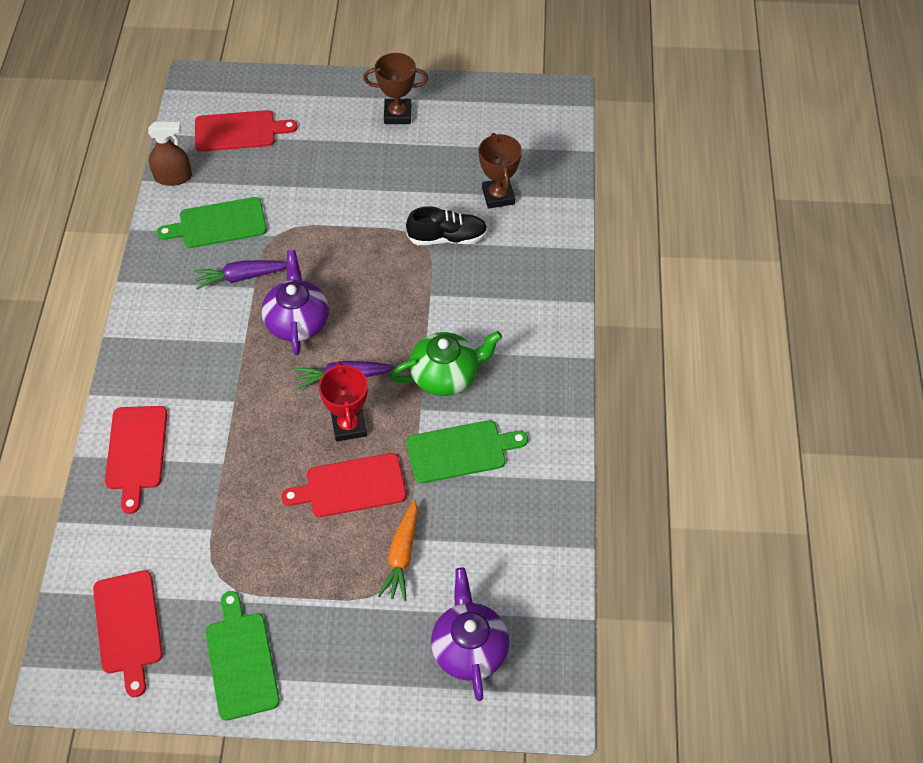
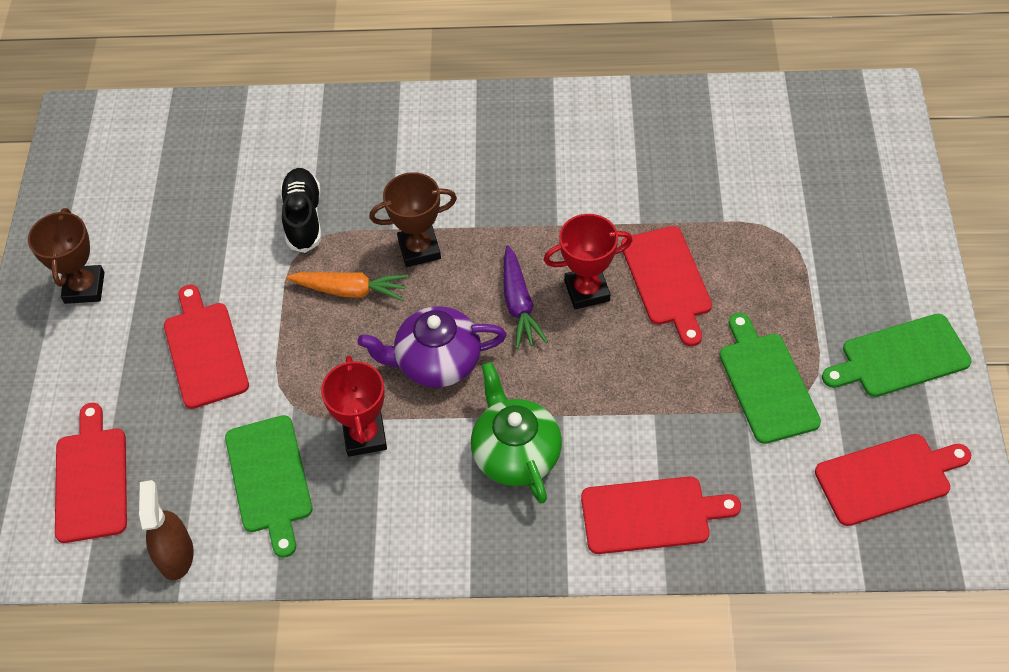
camera: 90 degrees left, 0 degrees up
(241, 277) = (365, 436): purple carrot -> red trophy
(331, 184) = (205, 351): none -> red cutting board
(402, 555) = (745, 226): orange carrot -> orange carrot (350, 290)
(446, 375) = (508, 204): green teapot -> green teapot (515, 453)
(460, 451) = (608, 185): green cutting board -> green cutting board (766, 383)
(469, 648) = (837, 162): purple teapot -> none
(498, 196) = (239, 172): brown trophy -> brown trophy (419, 249)

